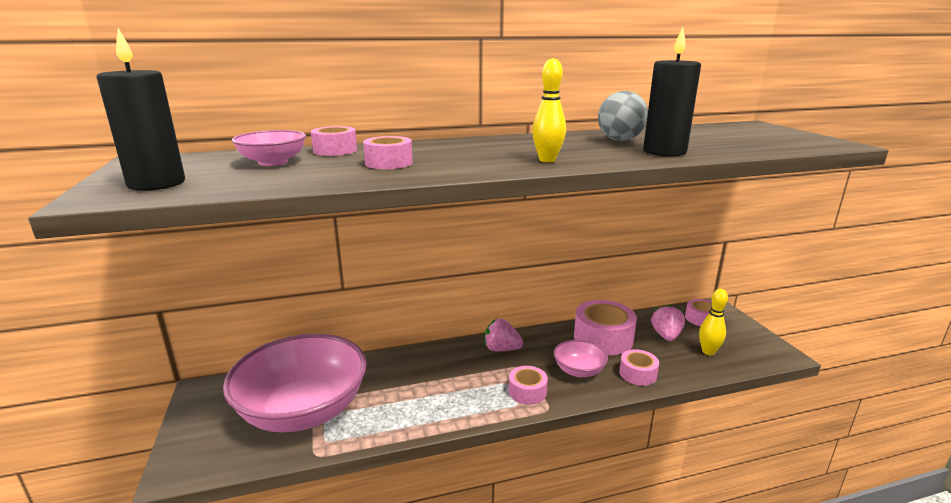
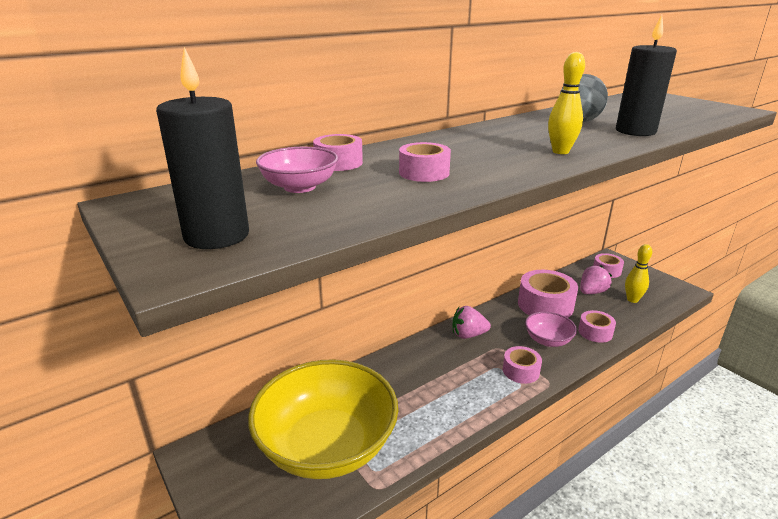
camera: 20 degrees left, 5 degrees up
(303, 410) = (327, 446): pink bowl -> yellow bowl
(666, 336) = (592, 292): pink strawberry -> pink strawberry turned 60 degrees clockwise

